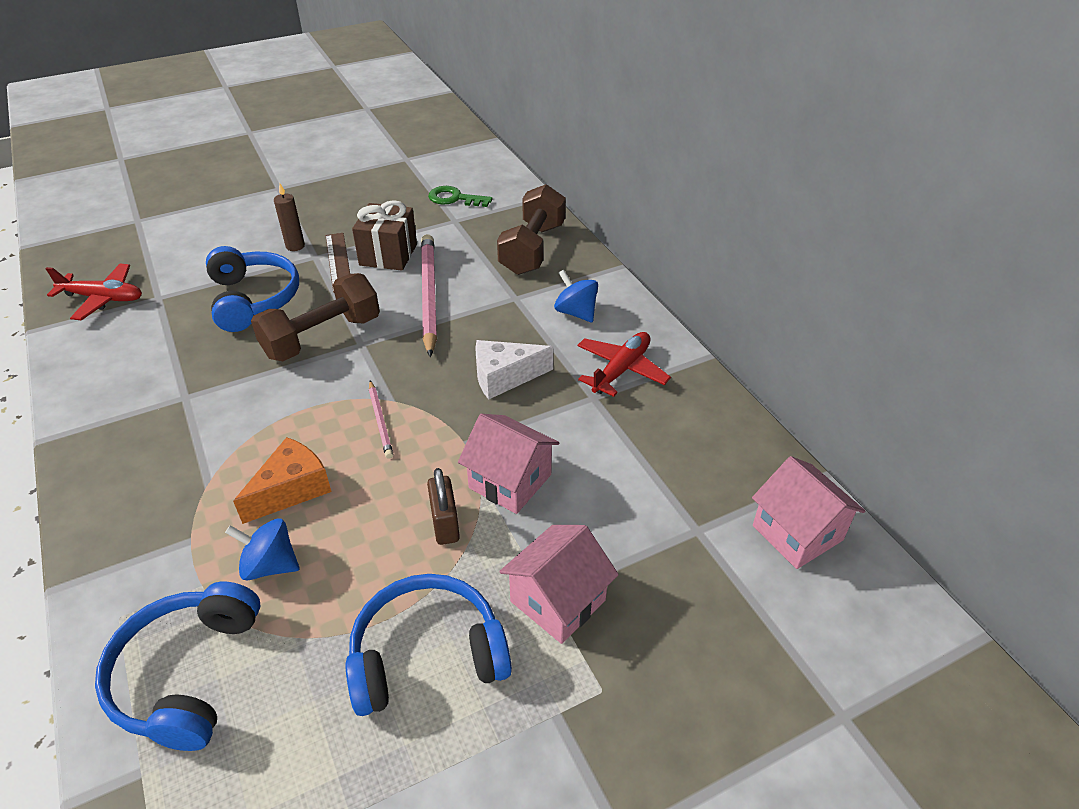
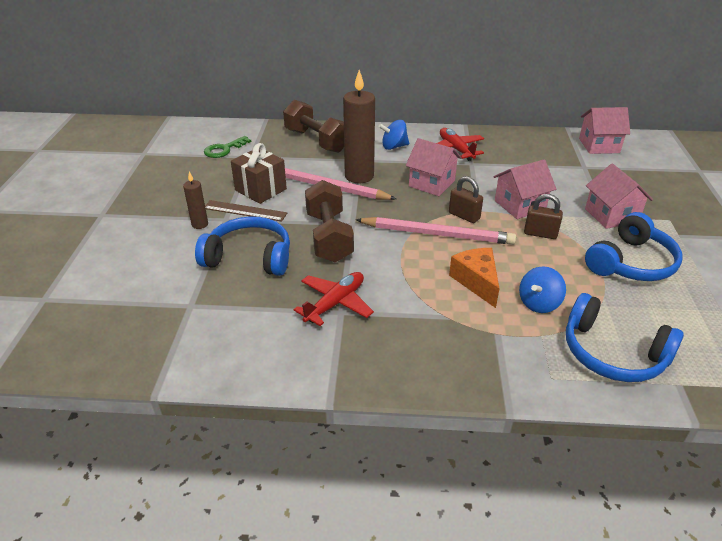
camera: 60 degrees left, 5 degrees down
(103, 298) = (154, 338): red plane -> red plane (335, 303)
(380, 421) = (437, 234): pink pencil -> pink pencil, size x2.05
(427, 655) = (631, 263): blue headphones -> blue headphones turned 150 degrees counterclockwise
(441, 432) = (464, 216): none -> brown padlock
(473, 311) = (359, 176): none -> brown candle
(504, 377) = (431, 183): white cheese -> pink house

